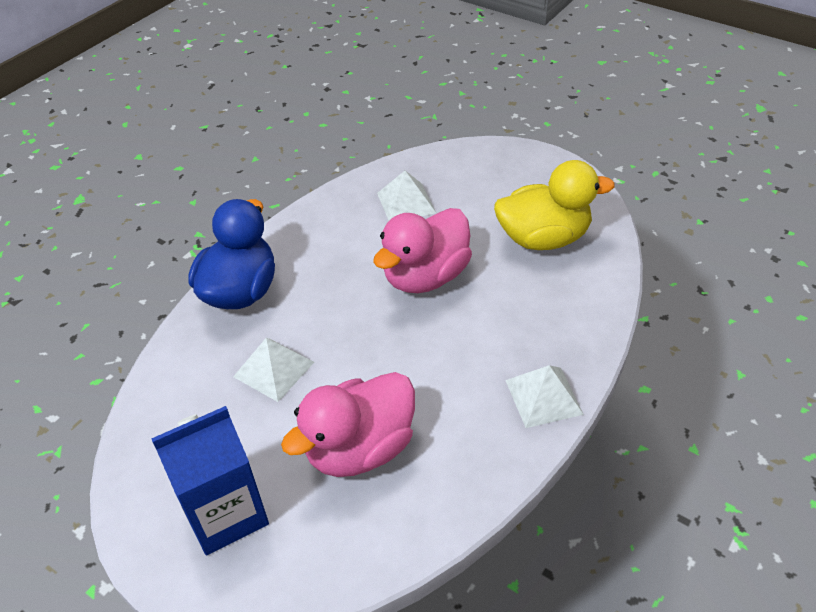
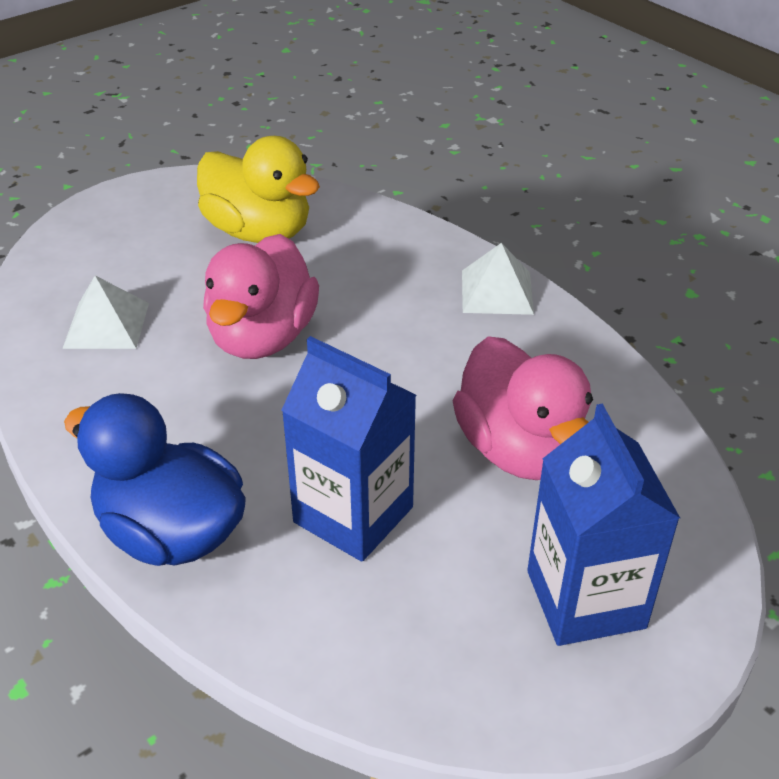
camera: 75 degrees left, 5 degrees down
(273, 369) = (353, 515): white pyramid -> blue carton
(425, 276) = (262, 337): pink duck -> pink duck turned 45 degrees clockwise
(543, 238) = (259, 232): yellow duck -> yellow duck turned 120 degrees clockwise

